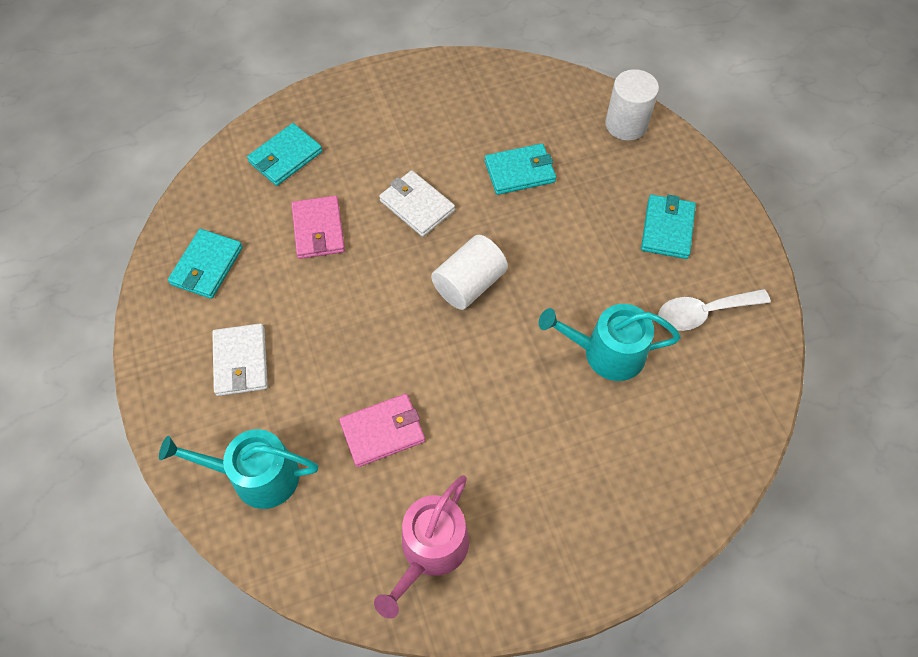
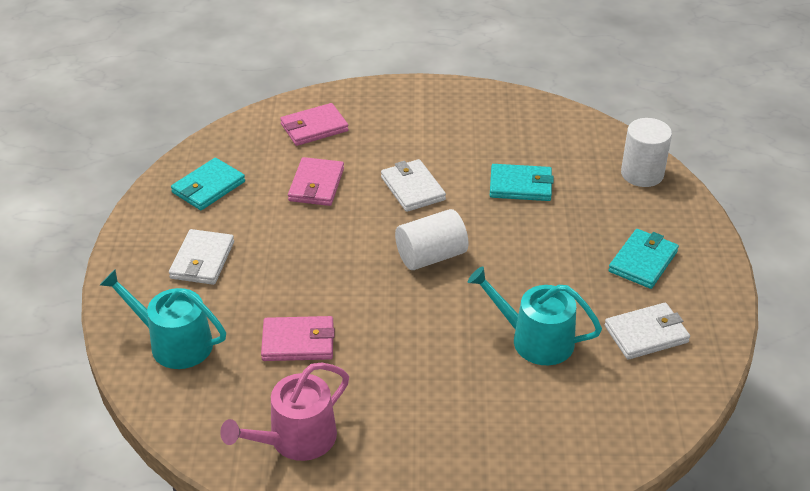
camera: 20 degrees right, 20 degrees down
(285, 157) = (314, 127): turquoise wallet -> pink wallet
(703, 313) = (646, 334): white spoon -> white wallet

